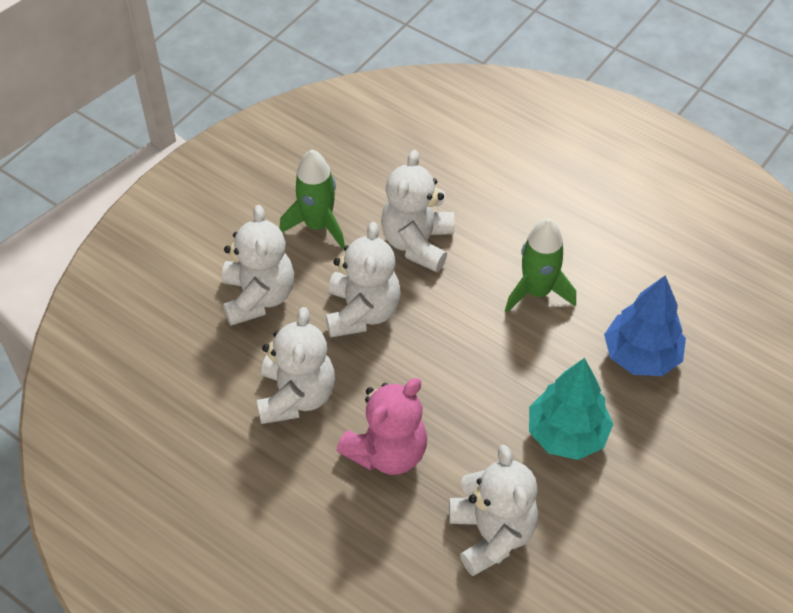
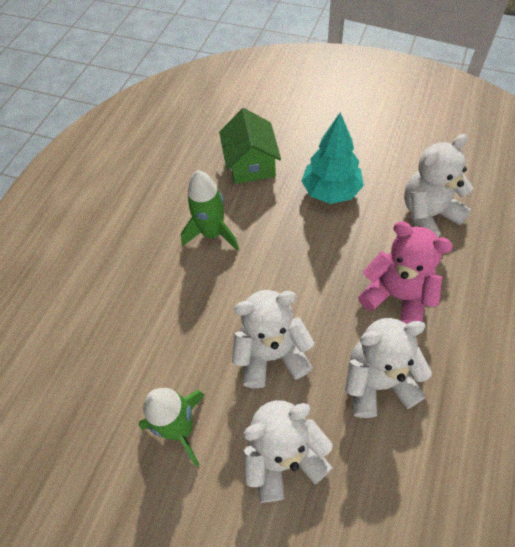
camera: 100 degrees left, 5 degrees up
(417, 243) = (183, 331): white teddy bear -> none
(641, 356) = (251, 164): blue tree -> green house

